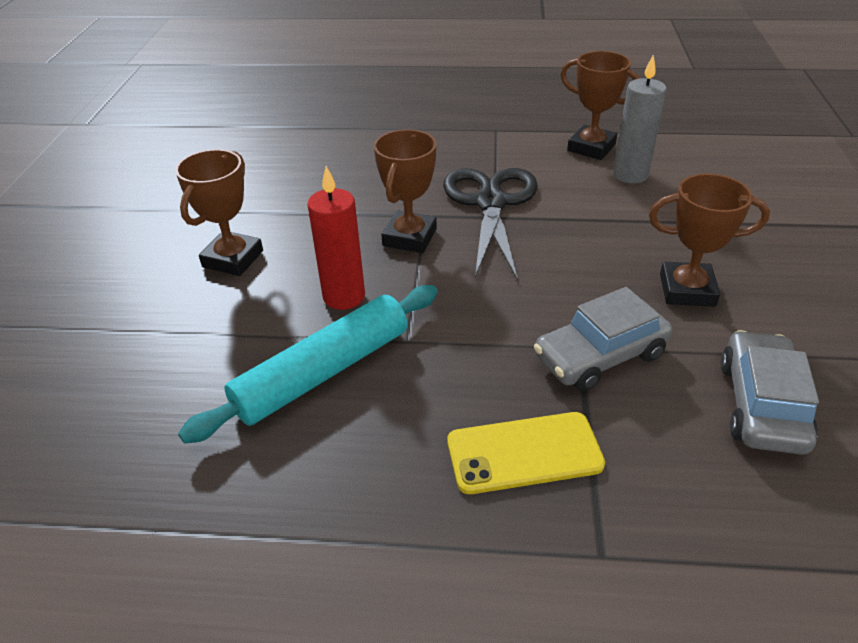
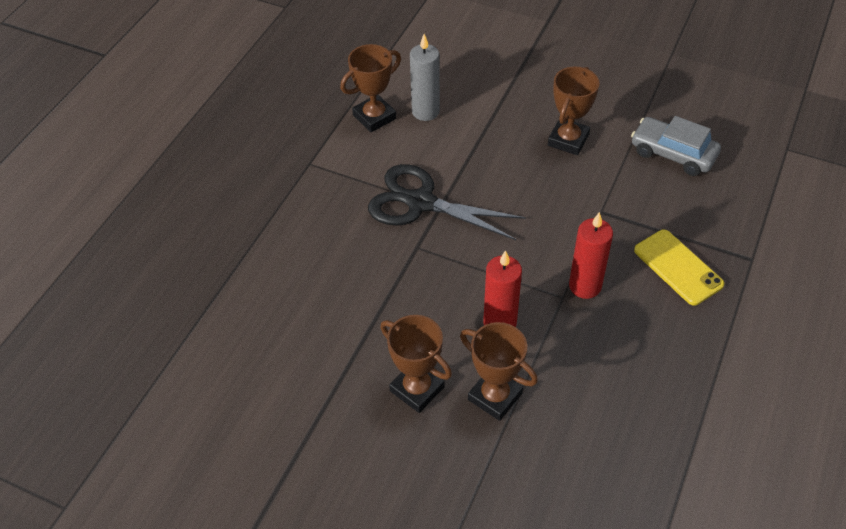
camera: 70 degrees left, 10 degrees up
(324, 372) = (578, 351): turquoise rolling pin -> none
(410, 237) = (442, 265): brown trophy -> brown trophy (495, 396)
(435, 357) = (585, 286): none -> red candle
(524, 453) = (678, 267): yellow phone -> yellow phone turned 45 degrees counterclockwise
(600, 356) = (612, 204): grey car -> none

